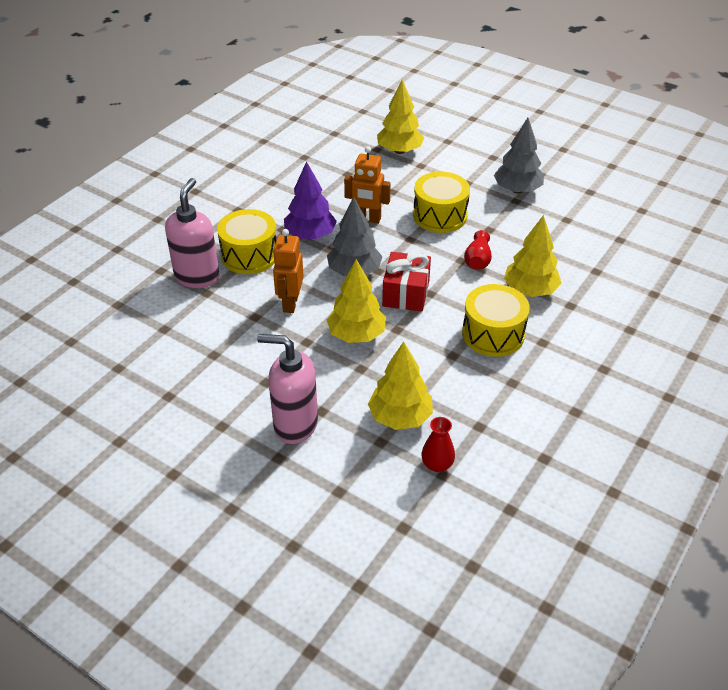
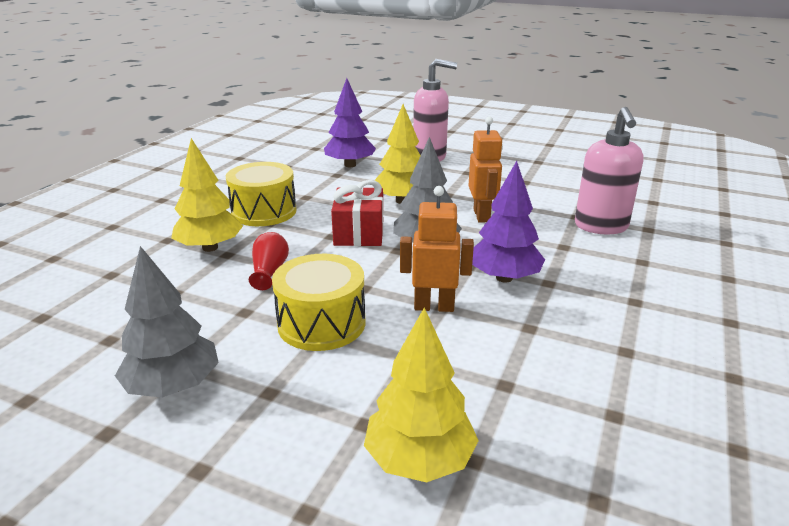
camera: 170 degrees right, 15 degrees down
(249, 255) = (563, 250): yellow drum -> none
(400, 417) = (350, 165): yellow tree -> purple tree
(437, 464) = (319, 150): red vase -> none

